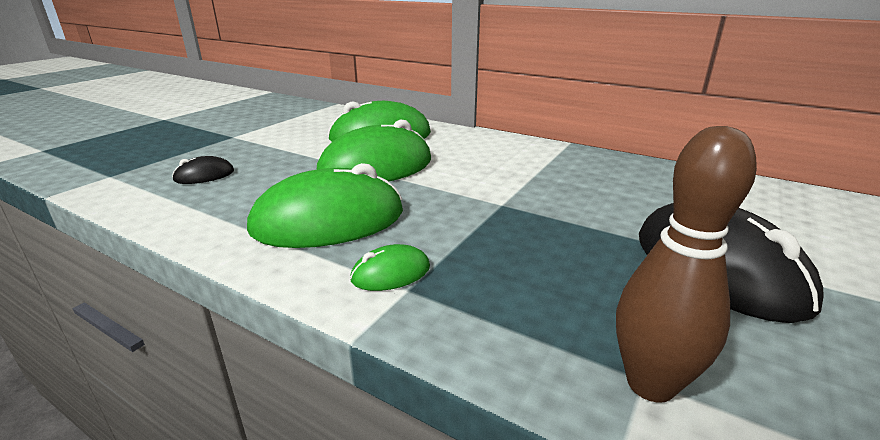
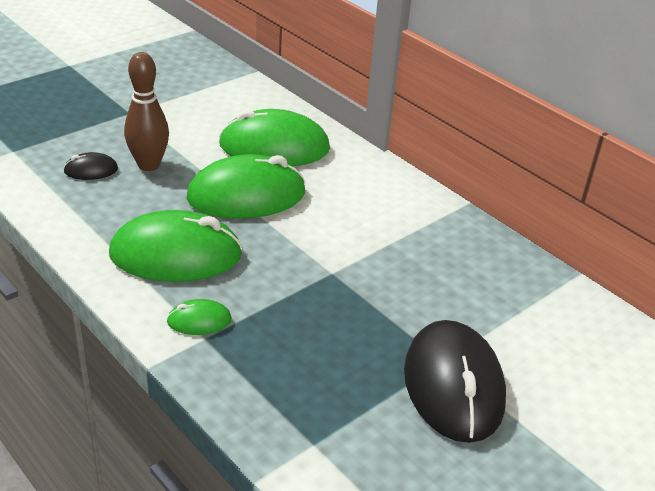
camera: 15 degrees right, 10 degrees up
(650, 384) = (314, 448): brown bowling pin -> brown bowling pin (149, 165)

